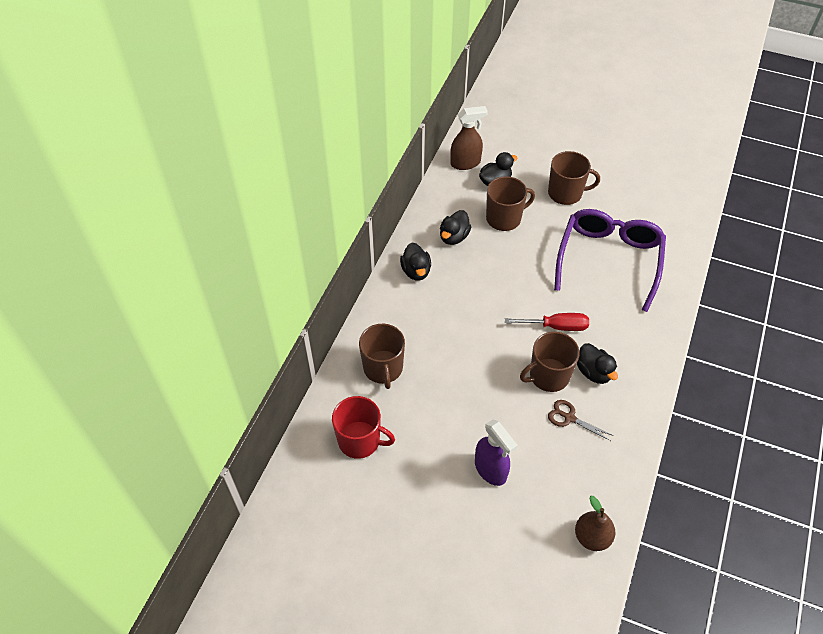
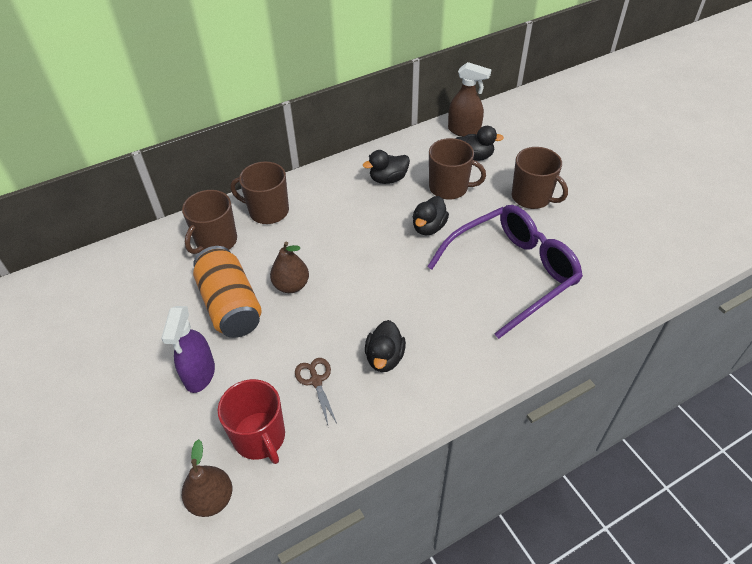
camera: 40 degrees right, 5 degrees down
(360, 440) = (135, 282): red mug -> red mug (260, 437)
(416, 271) = (327, 187): black duck -> black duck (429, 227)
(453, 408) = (231, 305): none -> orange can
(478, 364) = (291, 285): none -> brown pear
(548, 376) = (339, 333): brown mug -> brown mug (268, 211)
(556, 326) = (394, 297): red screwdriver -> none

